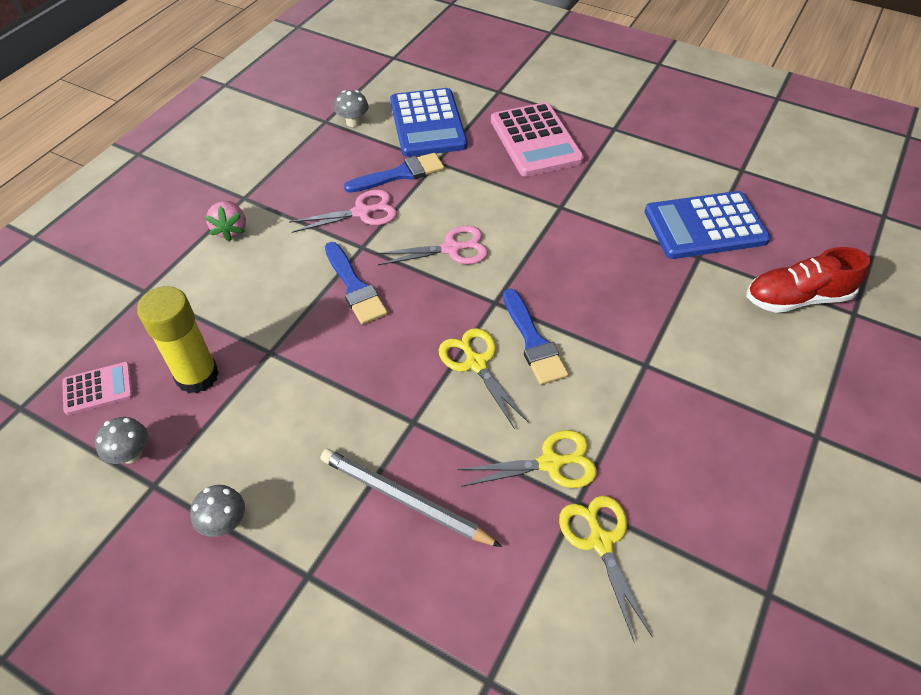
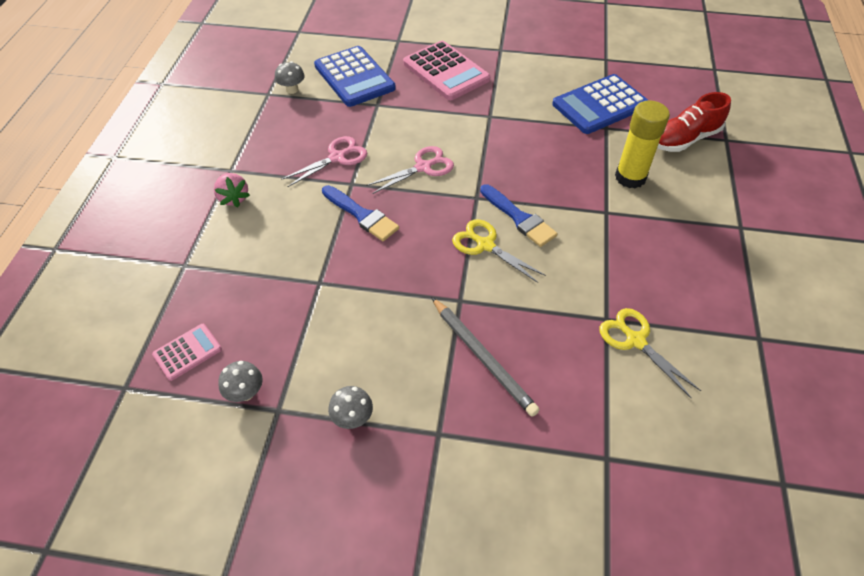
camera: 20 degrees left, 0 degrees up
(197, 376) = (268, 317): yellow glue stick -> yellow glue stick (630, 177)
(400, 174) = (352, 121): blue brush -> none
(404, 500) = (483, 357): grey pencil -> grey pencil turned 135 degrees counterclockwise
(551, 463) = (575, 299): yellow scissors -> none

